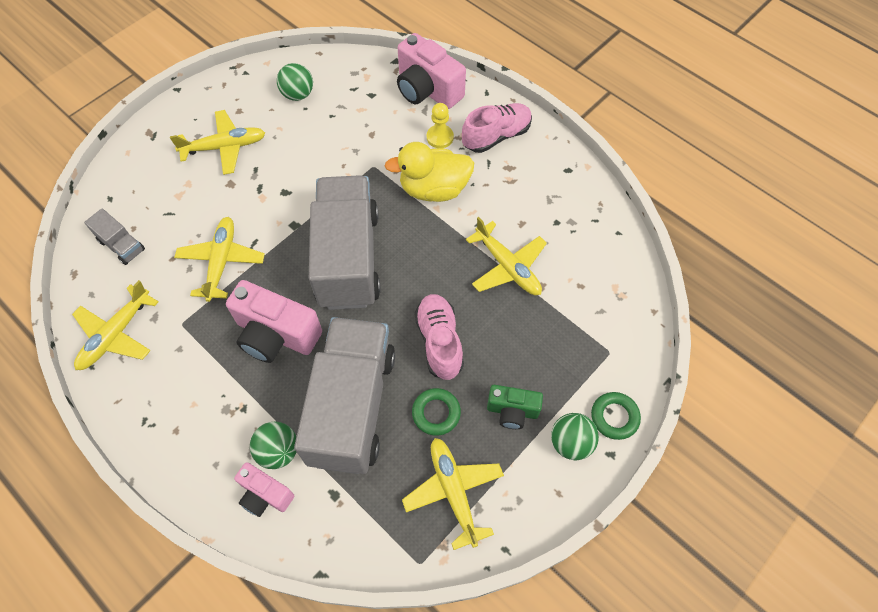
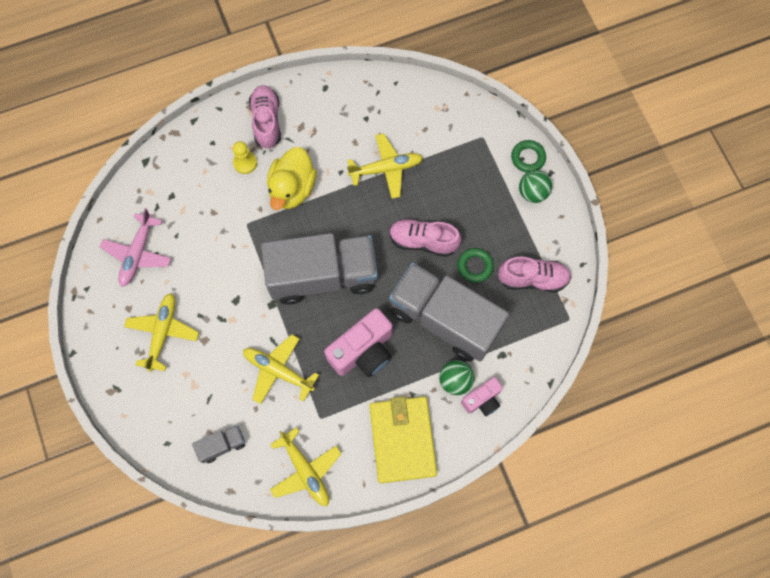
camera: 65 degrees left, 10 degrees up
(183, 421) = (402, 439): none -> yellow wallet
(298, 94) = (138, 254): green ball -> pink plane
(348, 258) = (323, 276): grey truck -> grey truck turned 150 degrees clockwise
(427, 90) = (191, 151): pink camera -> none
(453, 491) = (533, 279): yellow plane -> pink shoe
(512, 411) = (495, 217): green camera -> none

